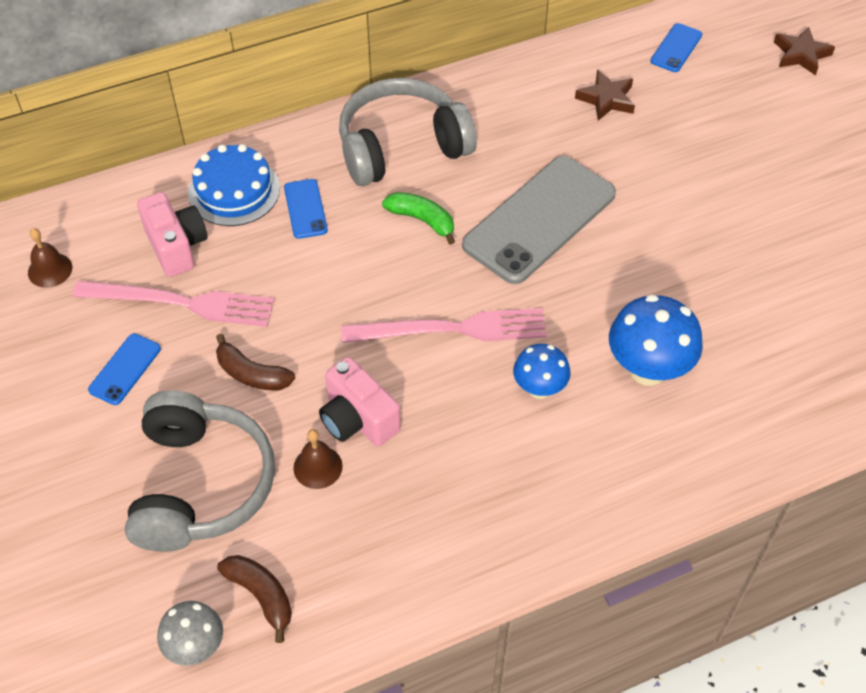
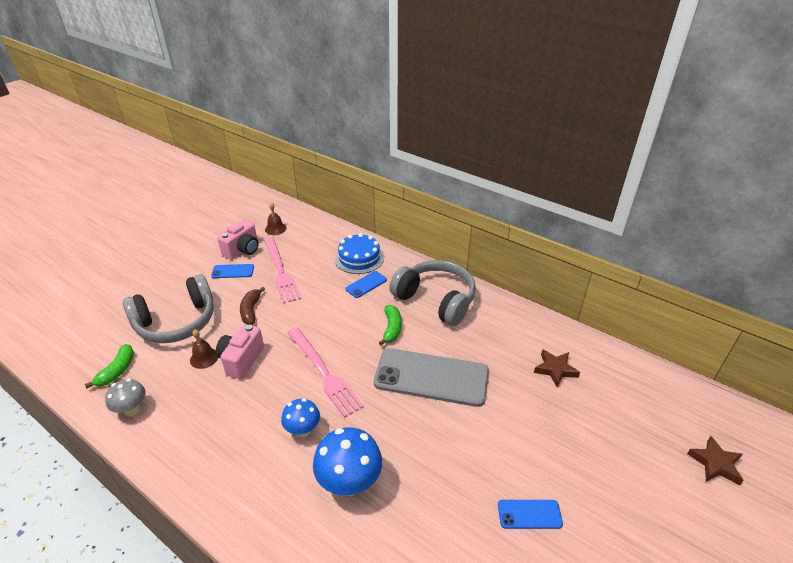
camera: 60 degrees right, 15 degrees down
(176, 246) = (313, 256): pink camera -> pink camera (242, 250)
(196, 647) = (82, 360): grey mushroom -> grey mushroom (132, 410)
(261, 595) = (117, 370): brown banana -> green banana
(676, 48) = (637, 387): blue phone -> blue phone (529, 514)

